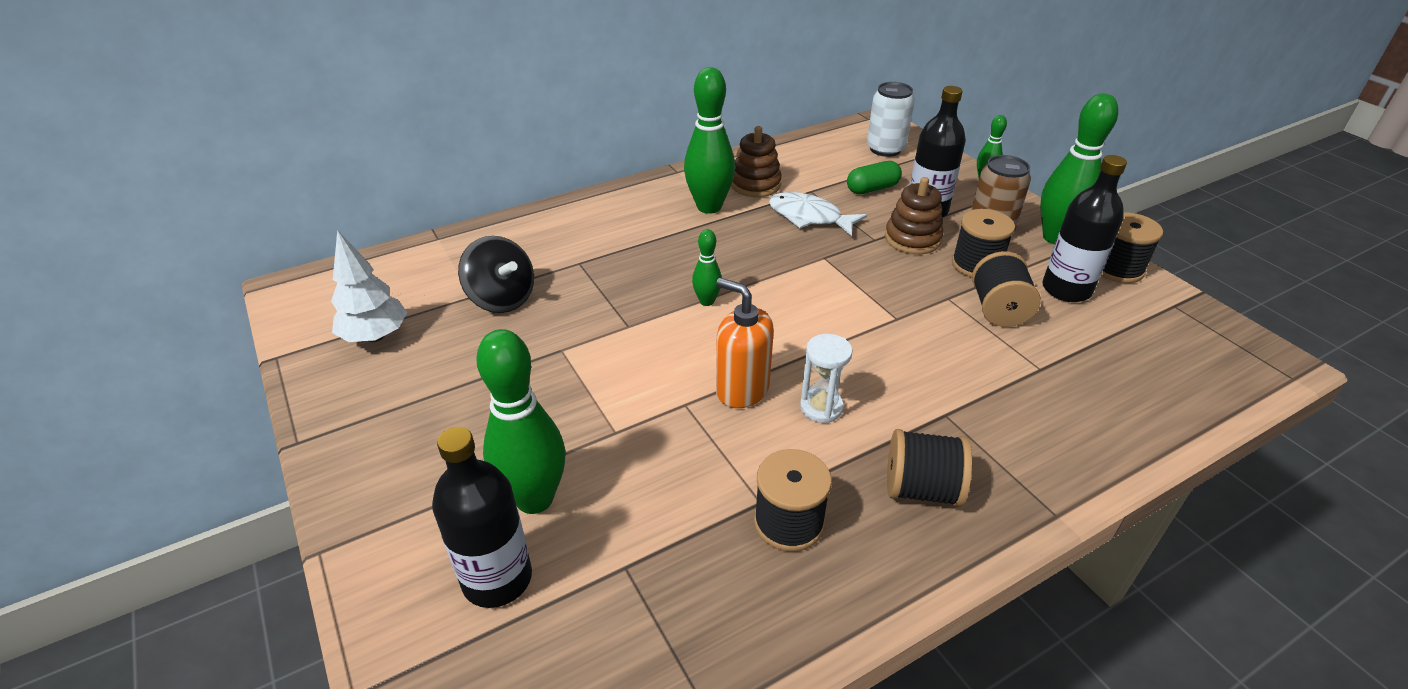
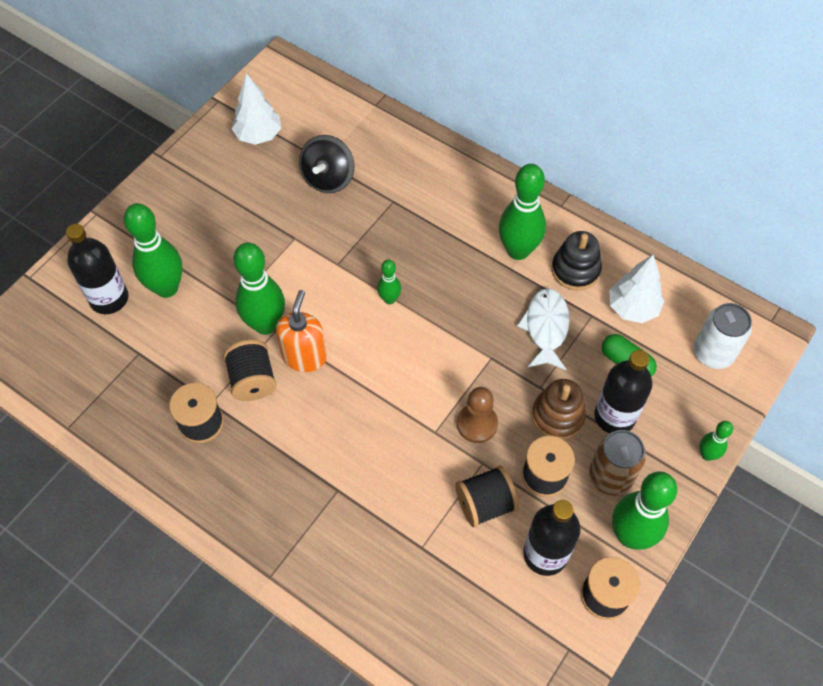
camera: 65 degrees right, 20 degrees up
(671, 411) = (265, 324): none -> green bowling pin
(755, 184) = (575, 270): brown stacking toy -> black stacking toy
(816, 170) = (632, 308): none -> white tree
(821, 407) = (308, 410): white hourglass -> none
(899, 288) = (477, 424): none -> brown pawn
(921, 489) = (259, 490): black spool -> black spool (253, 380)

